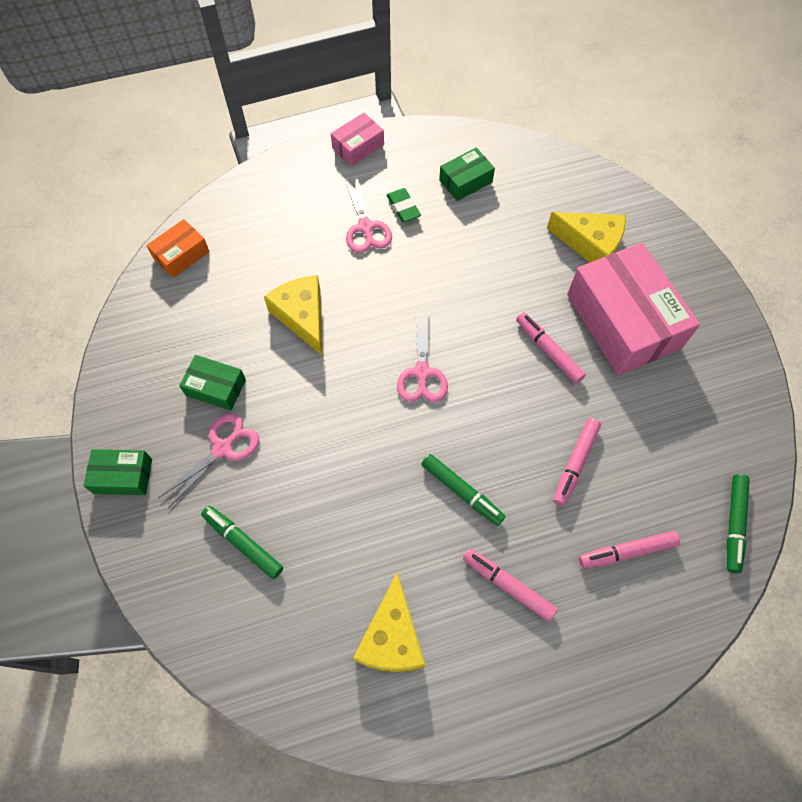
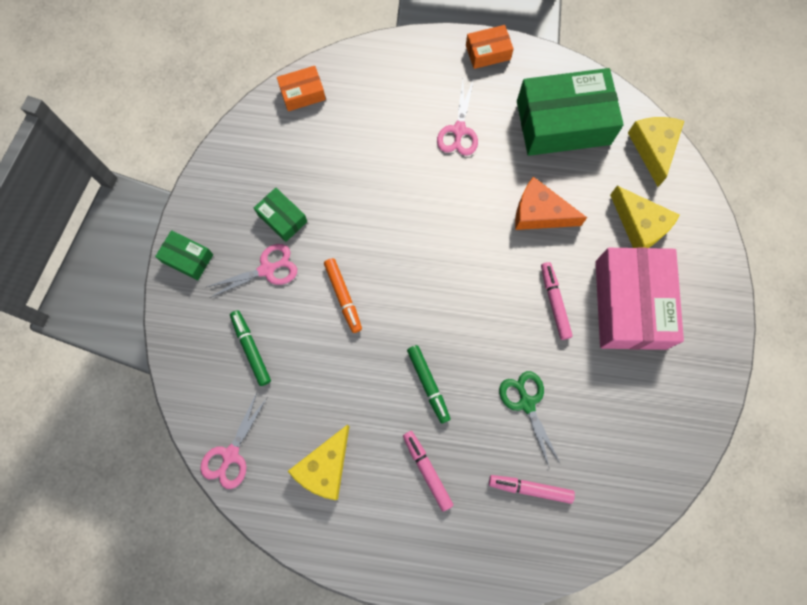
camera: 25 degrees right, 10 degrees up
(302, 316) = (373, 187): yellow cheese -> yellow cheese (653, 148)
(323, 440) = (343, 296): none -> orange marker
(358, 146) = (488, 52): pink box -> orange box
(403, 208) = (498, 125): green eraser -> none
(422, 372) = (444, 276): pink scissors -> pink scissors (230, 455)
(465, 181) = (563, 122): green box -> green box, size x2.12
(487, 272) = (539, 213): none -> orange cheese
(575, 464) = (526, 403): pink marker -> green scissors
(734, 524) = (626, 508): green marker -> none

